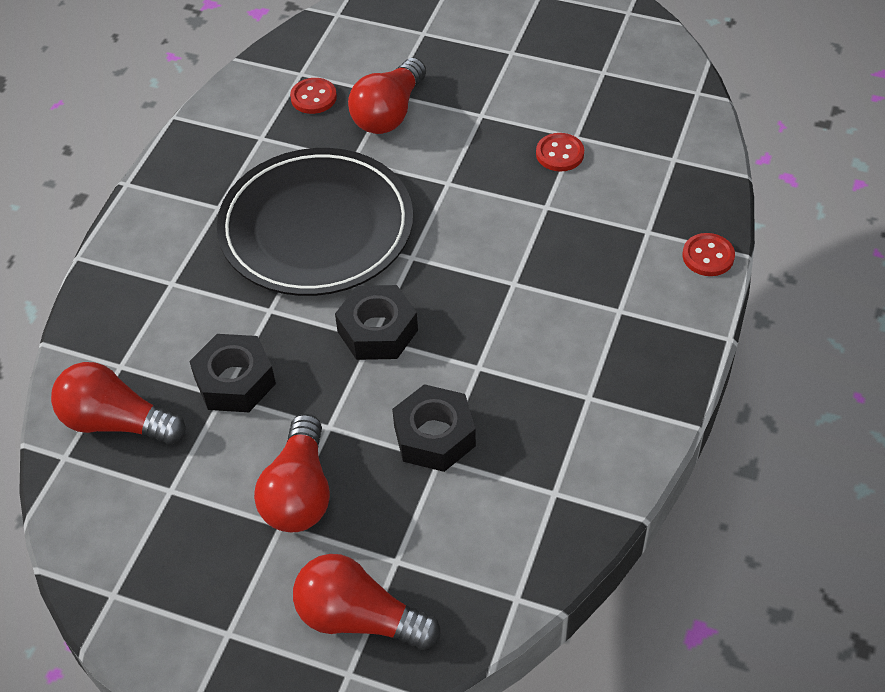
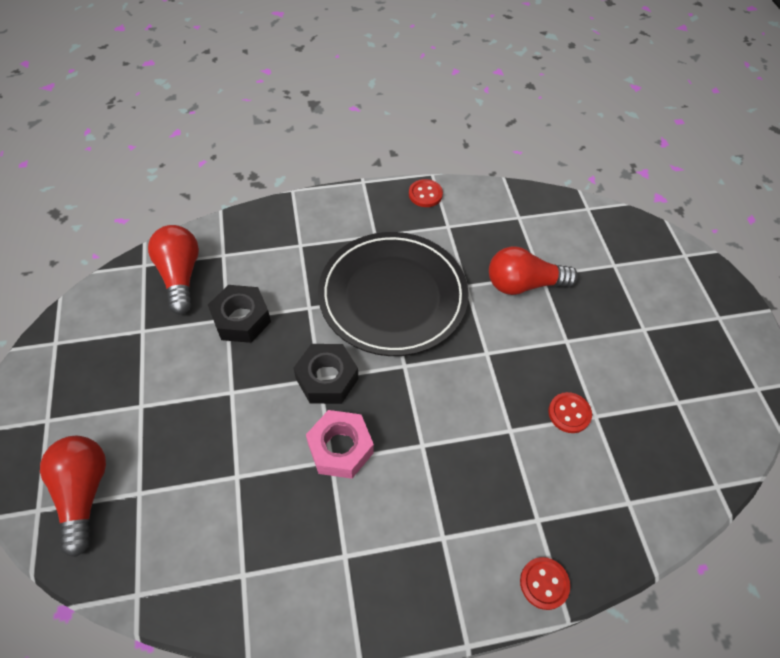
camera: 55 degrees right, 5 degrees up
(299, 492) = (170, 402): red light bulb -> none
(313, 97) = (503, 235): red button -> red button (425, 194)
(434, 436) = (255, 462): black nut -> none
(470, 353) = (340, 448): none -> pink nut

